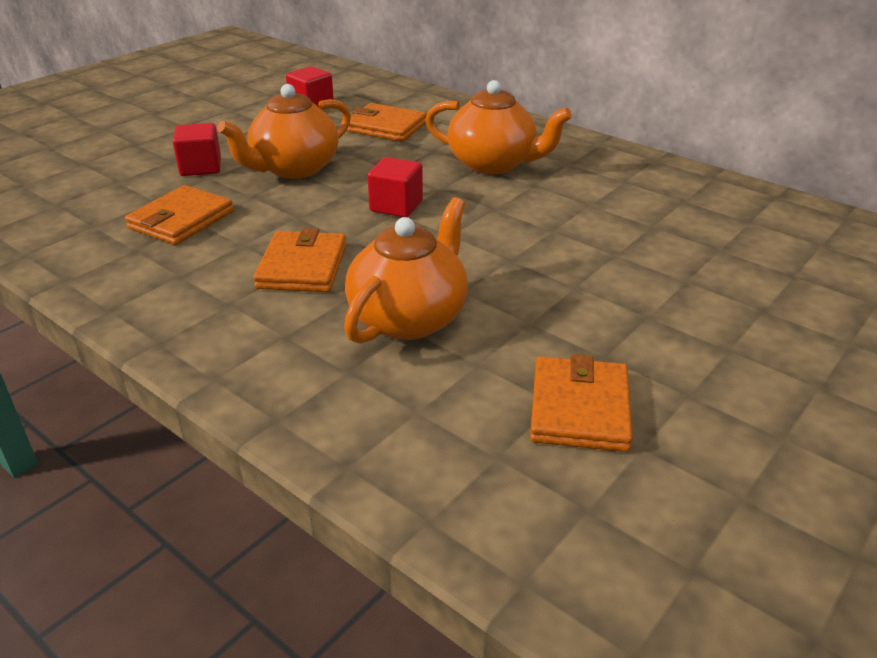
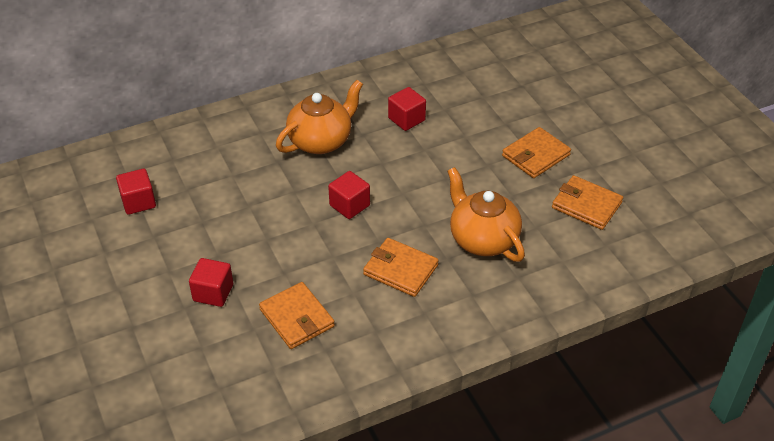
camera: 65 degrees left, 10 degrees up
(294, 169) = (255, 241): orange teapot -> none
(386, 127) = (217, 172): orange wallet -> orange wallet (536, 155)
(597, 205) = (406, 119): none -> red cube

